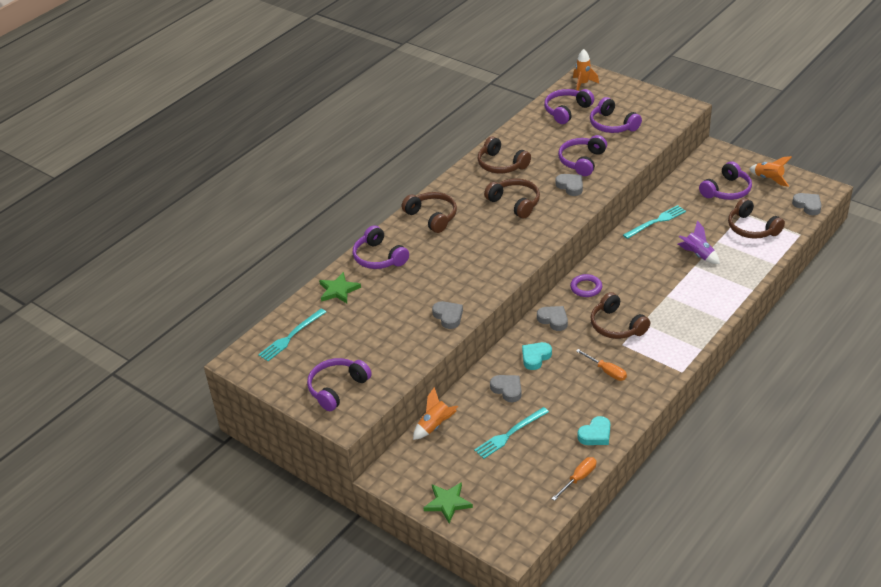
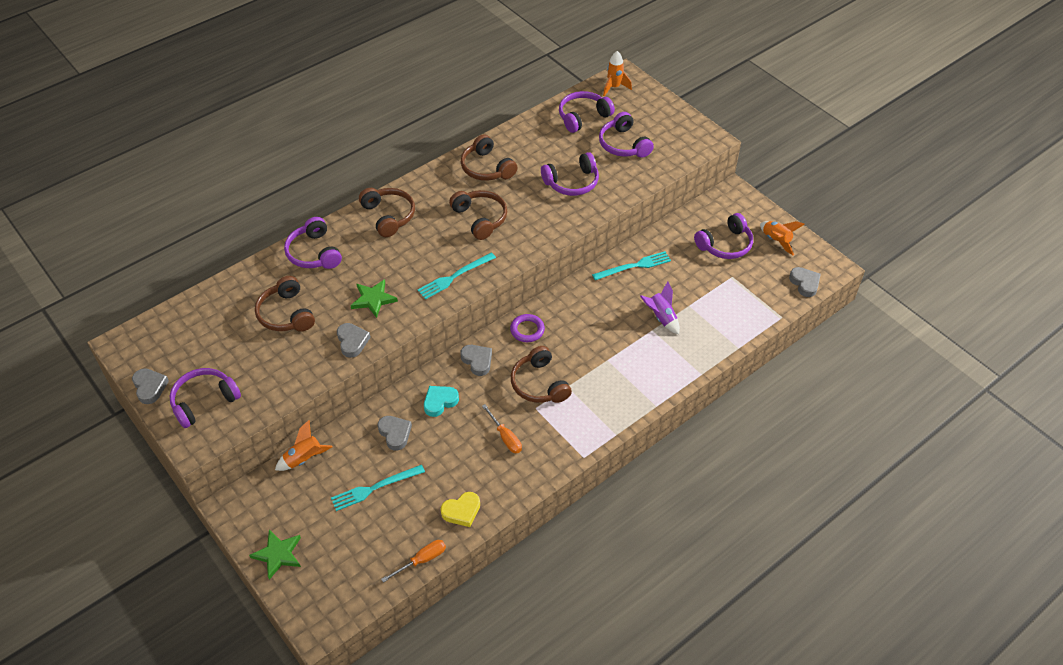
camera: 10 degrees right, 10 degrees up
(291, 336) = (186, 327): turquoise fork -> turquoise fork (454, 277)
(338, 290) = (257, 283): green star -> green star (373, 299)
(570, 186) = (546, 211): grey heart -> grey heart (150, 387)
(582, 161) = (572, 182): purple headphones -> purple headphones turned 150 degrees counterclockwise
(595, 434) = (461, 511): turquoise heart -> yellow heart
(752, 228) = (732, 298): brown headphones -> brown headphones (286, 314)

